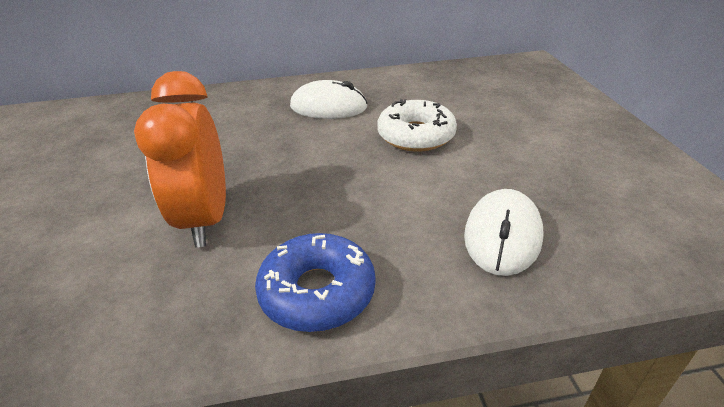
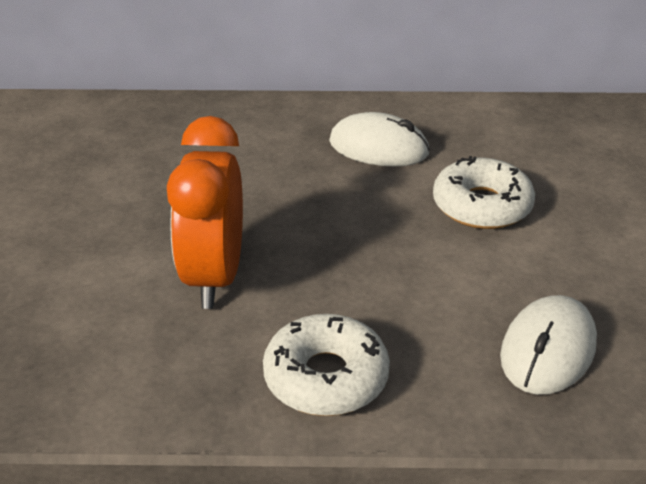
camera: 10 degrees right, 0 degrees up
(317, 292) = (326, 377): blue donut -> white donut

